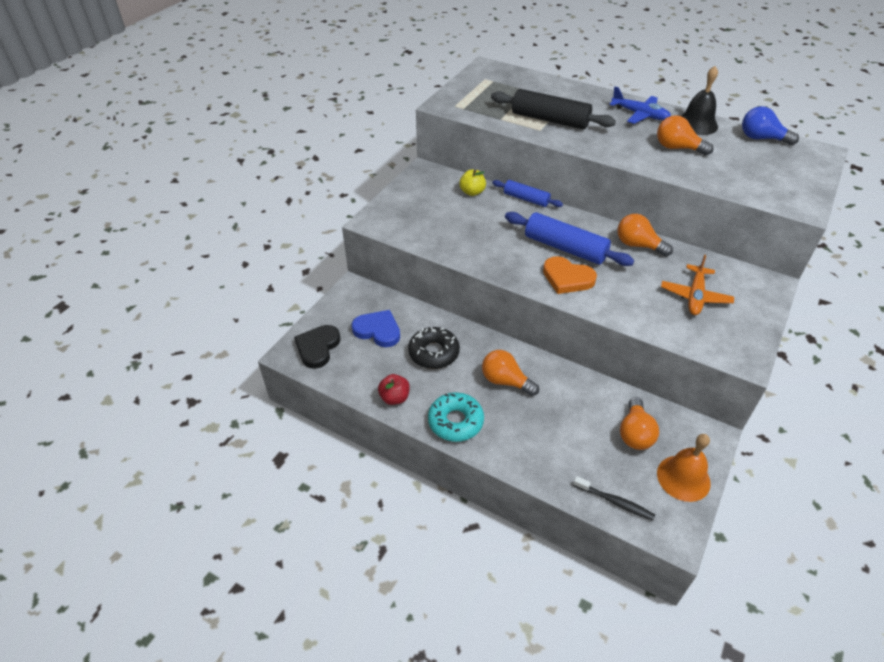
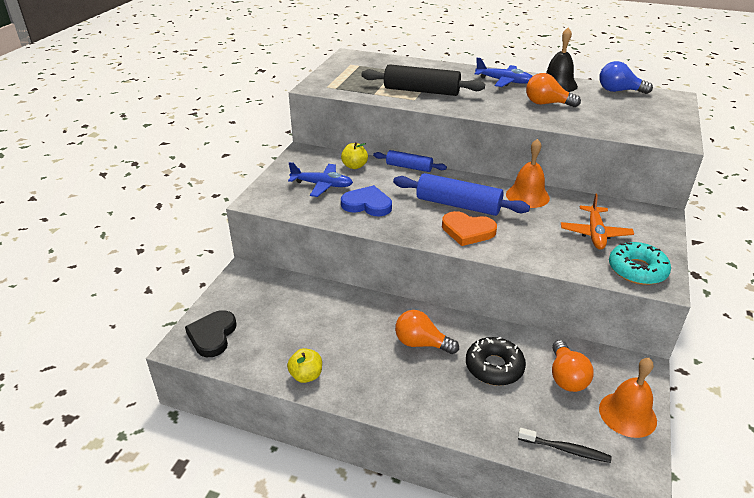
camera: 10 degrees left, 10 degrees down
(378, 330) = (276, 310): blue heart -> blue heart (367, 204)
(394, 398) = (306, 375): red apple -> yellow apple
(434, 353) = (340, 325): black donut -> black donut (494, 367)
(436, 211) = (322, 185): none -> blue plane
(455, 421) = (377, 391): turquoise donut -> turquoise donut (637, 270)
(638, 245) = (527, 196): orange light bulb -> orange bell

